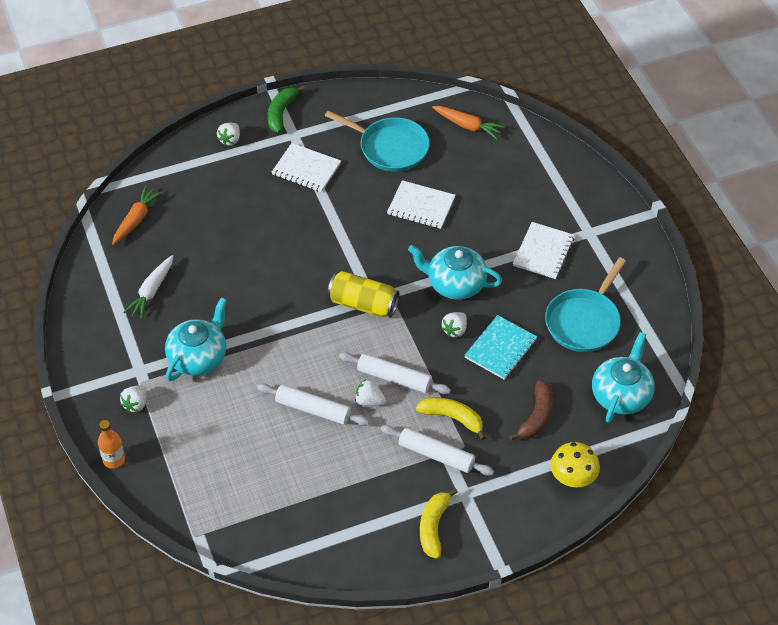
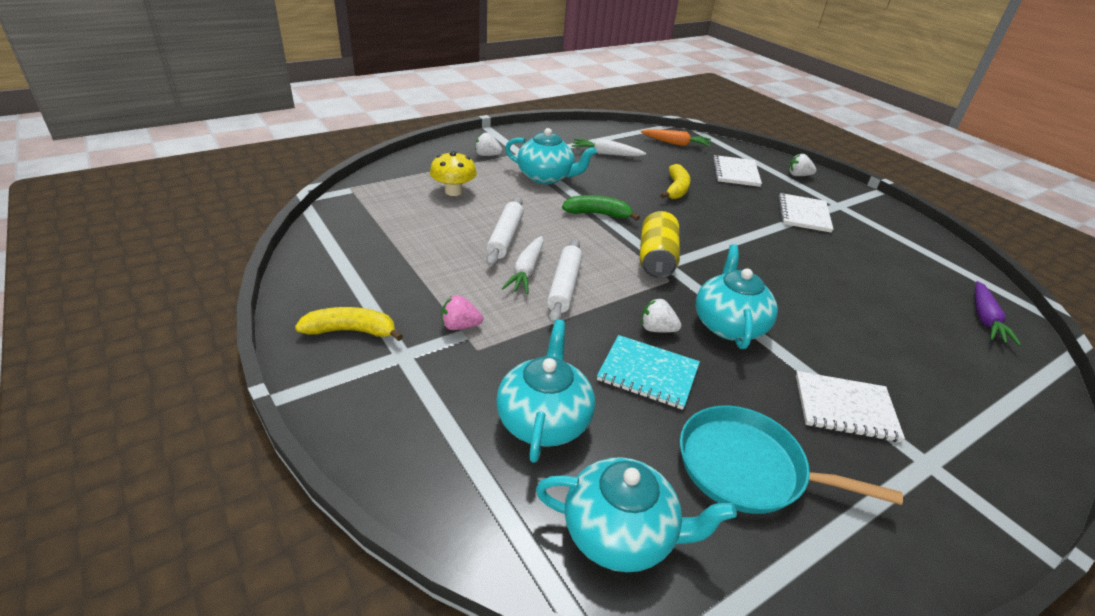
camera: 75 degrees right, 15 degrees down
(114, 460) = (429, 151): orange bottle -> none
(281, 113) = (857, 197): green banana -> green banana (598, 214)
(369, 401) = (526, 271): white strawberry -> white carrot
(390, 148) = (886, 263): turquoise pan -> none
(421, 206) = (824, 290): white notebook -> white notebook (735, 172)
(436, 455) = (460, 326): white rolling pin -> pink strawberry
(452, 418) = (519, 336): yellow banana -> yellow banana (676, 189)
(467, 126) = (985, 319): orange carrot -> purple carrot
(536, 416) = (544, 420): brown banana -> turquoise teapot
(573, 477) = (438, 473): yellow mushroom -> yellow mushroom (453, 191)

